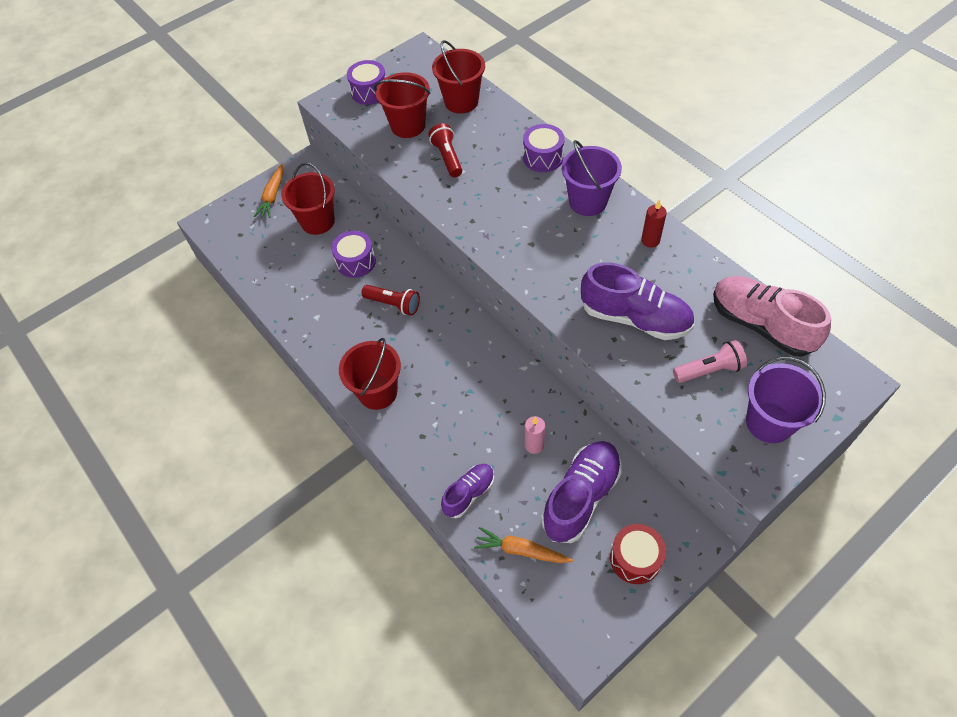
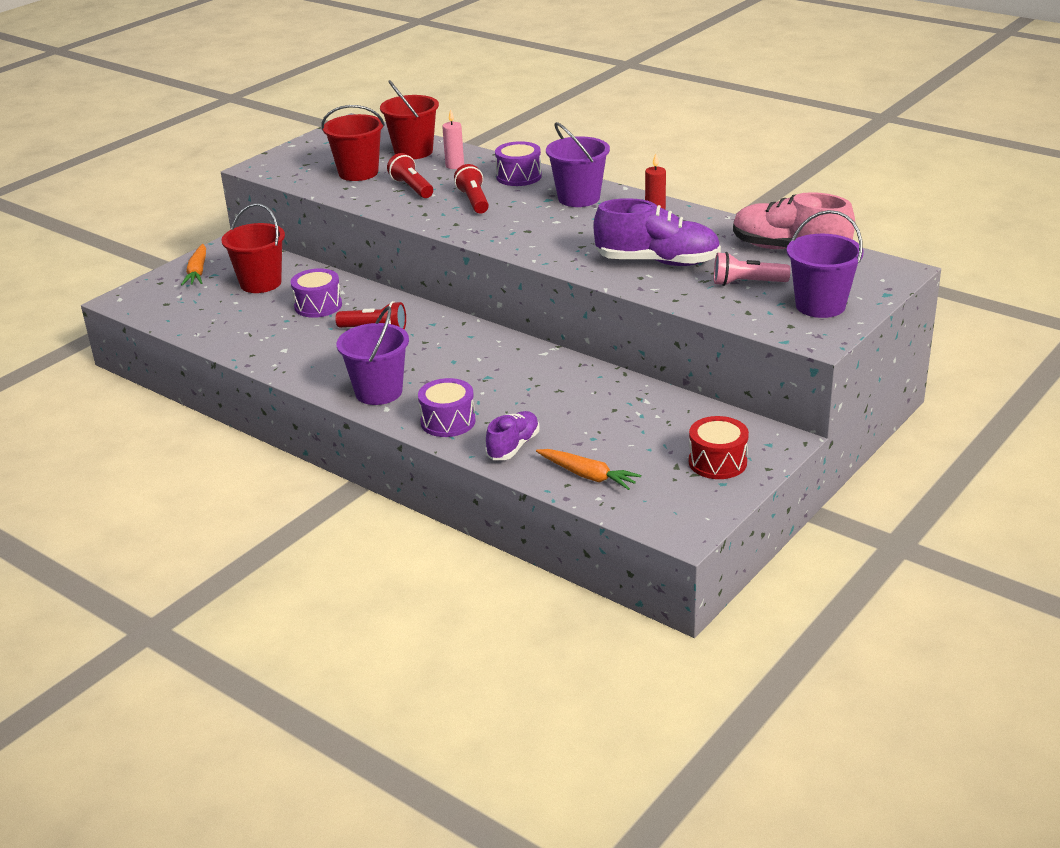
camera: 15 degrees left, 25 degrees down
(369, 92) = (304, 156): purple drum -> purple drum (448, 421)
(378, 392) = (378, 392): red bucket -> purple bucket
(495, 188) = (474, 201): none -> red flashlight
(521, 550) = (588, 476): orange carrot -> orange carrot turned 150 degrees counterclockwise
(534, 445) = (576, 403): pink candle -> pink candle (454, 166)
(581, 497) = (642, 430): purple shoe -> none
(709, 370) = (747, 283): pink flashlight -> pink flashlight turned 150 degrees counterclockwise

